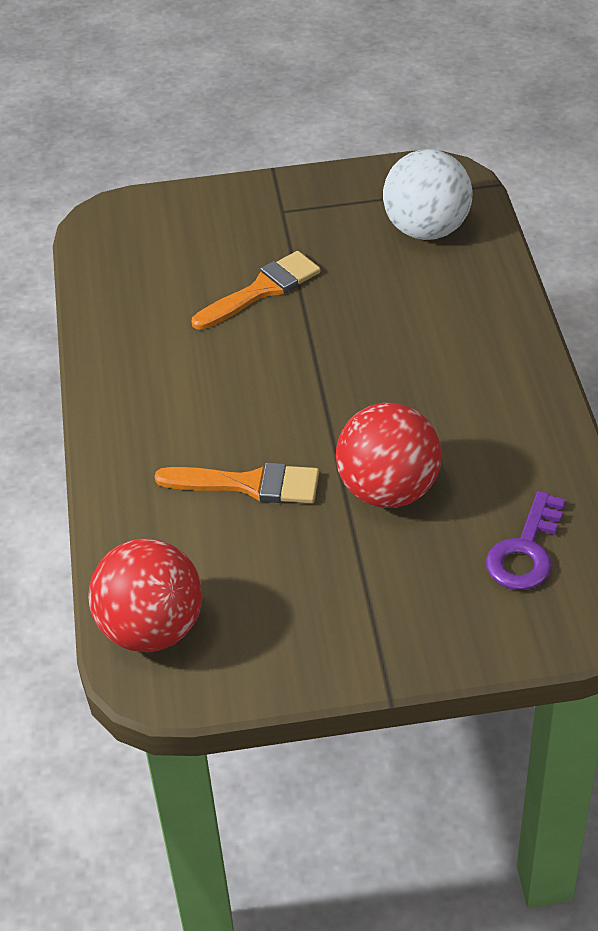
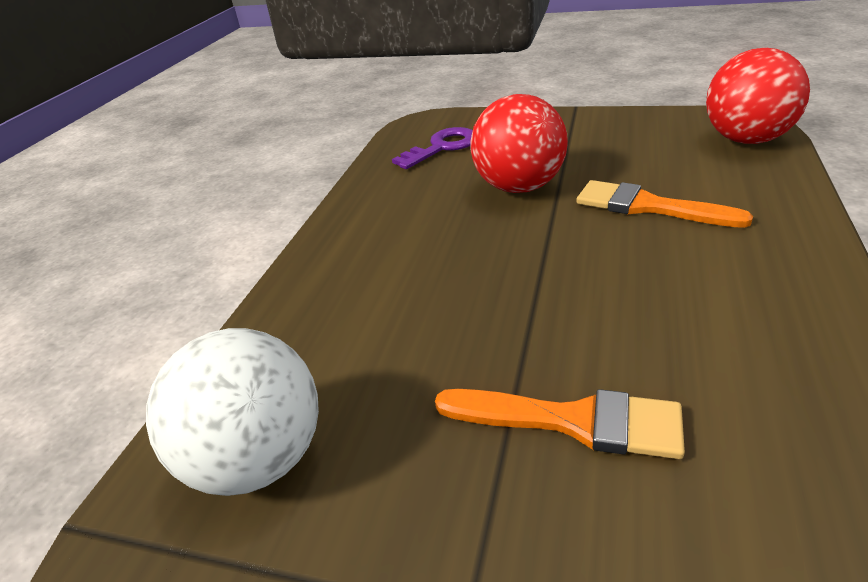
camera: 155 degrees left, 10 degrees down
(262, 290) = (572, 421): orange brush -> orange brush turned 150 degrees counterclockwise

